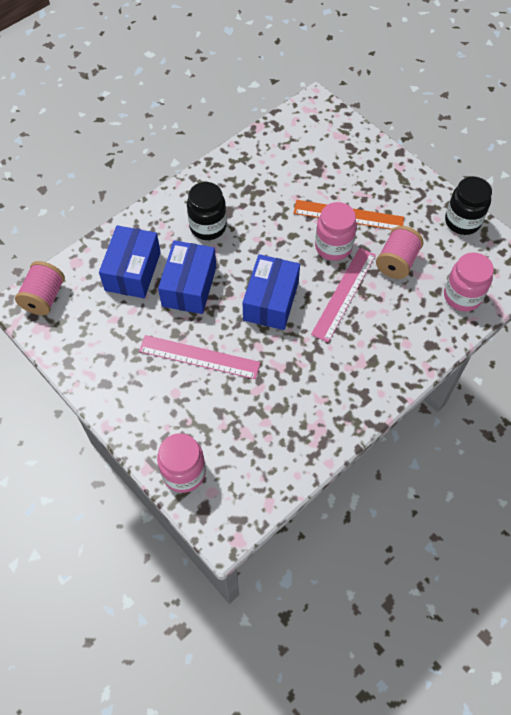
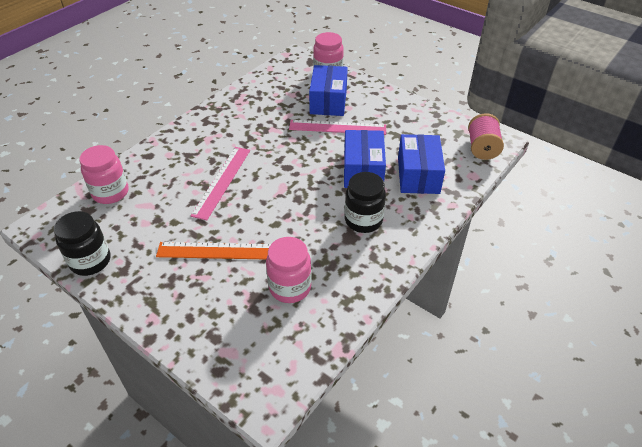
camera: 170 degrees right, 15 degrees down
(271, 301) = (287, 168): blue box -> blue box (328, 101)
(333, 247) = (233, 218): pink jar -> pink jar (290, 287)
(397, 262) = (169, 213): pink spool -> none

